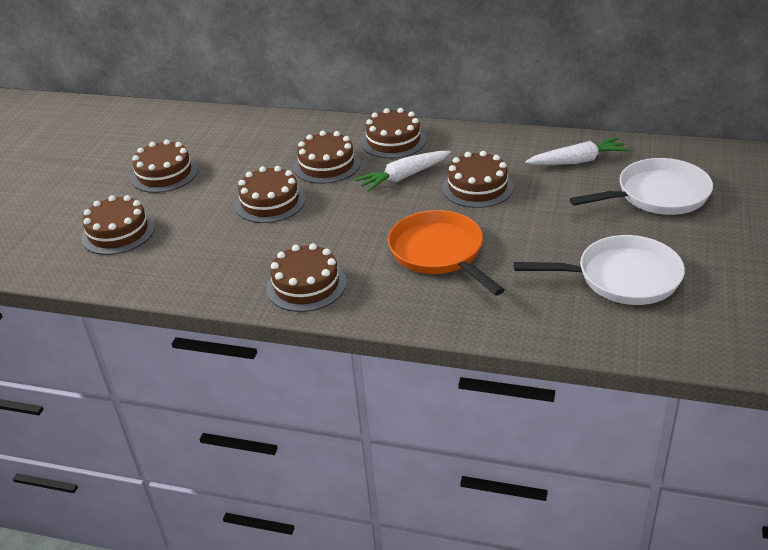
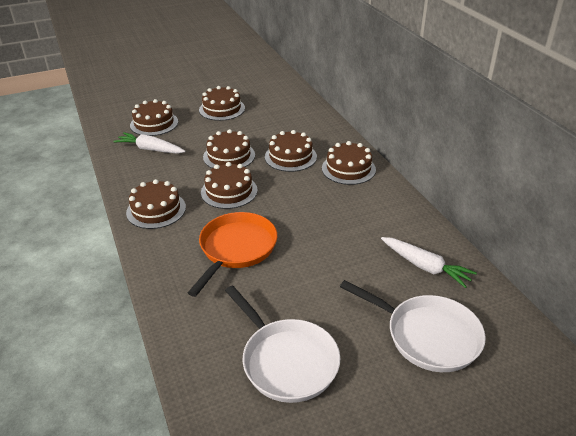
camera: 50 degrees right, 0 degrees up
(404, 177) = (310, 193): white carrot -> white carrot (150, 149)
(477, 187) = (332, 231): brown cake -> brown cake (229, 191)

